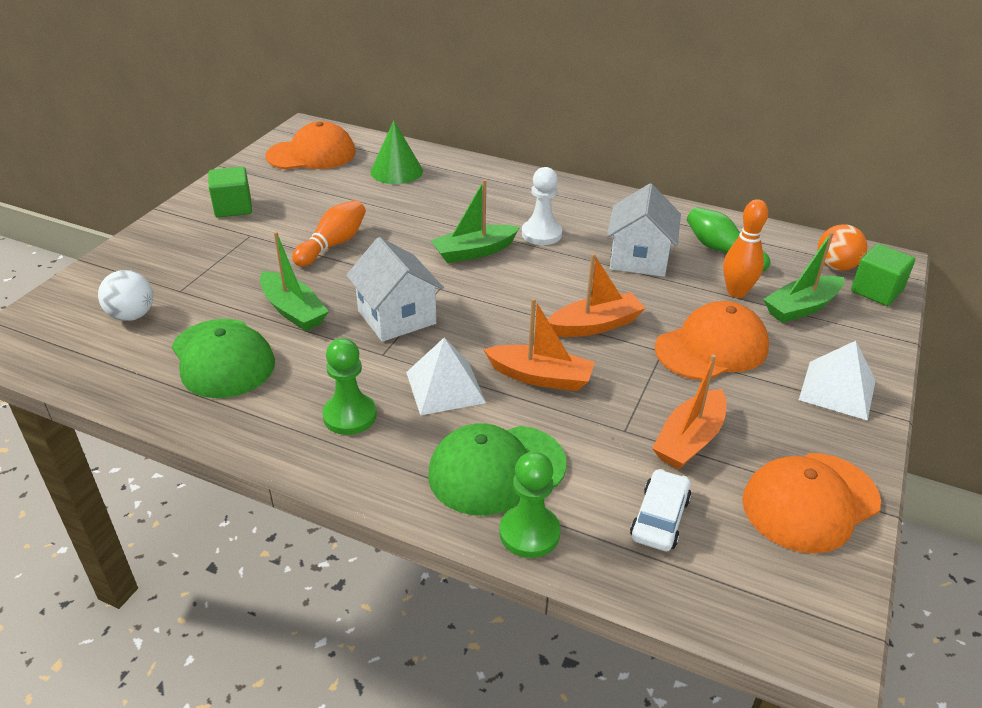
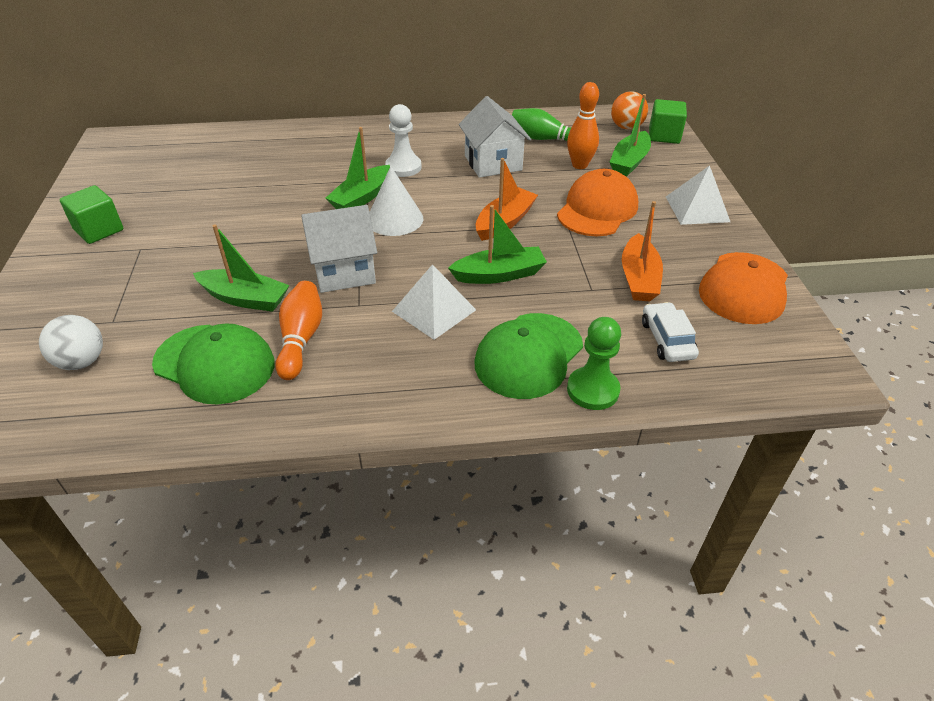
camera: 30 degrees left, 5 degrees up
(311, 154) = (137, 160): orange cap -> none
(333, 244) = (230, 231): orange bowling pin -> orange bowling pin (301, 339)
(349, 416) = (376, 364): green pawn -> none
(396, 171) = (233, 153): green cone -> none
(396, 317) = (344, 271): white house -> white house turned 45 degrees counterclockwise
(487, 283) = (395, 219): none -> white cone
(540, 377) = (499, 274): orange boat -> green boat

